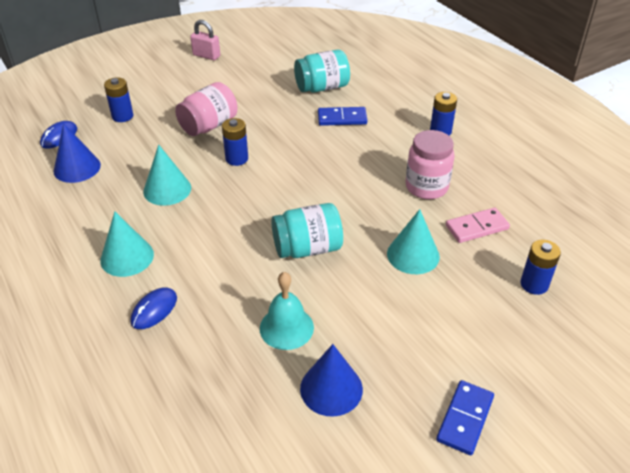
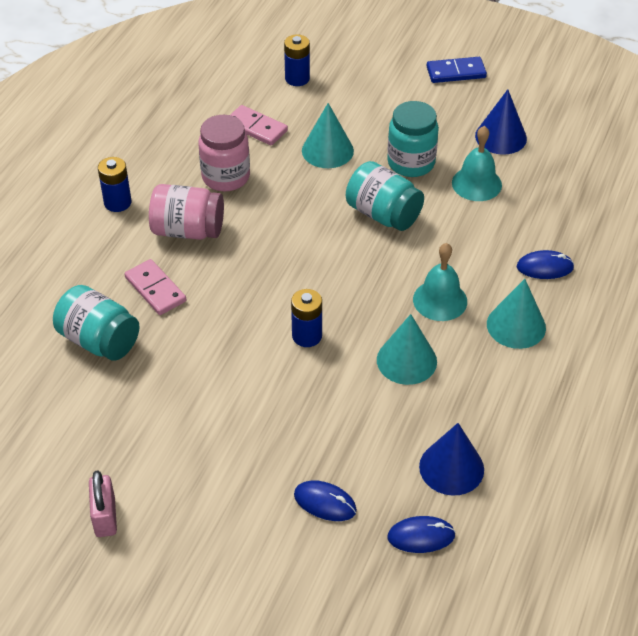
camera: 125 degrees left, 5 degrees up
(122, 116) = (325, 502): blue battery -> blue mouse
(194, 232) = (440, 300): none -> turquoise bell
(209, 126) = (269, 399): pink jar -> pink jar (188, 230)
(342, 118) = (155, 289): blue domino -> pink domino
(352, 298) = (411, 163): none -> turquoise jar

